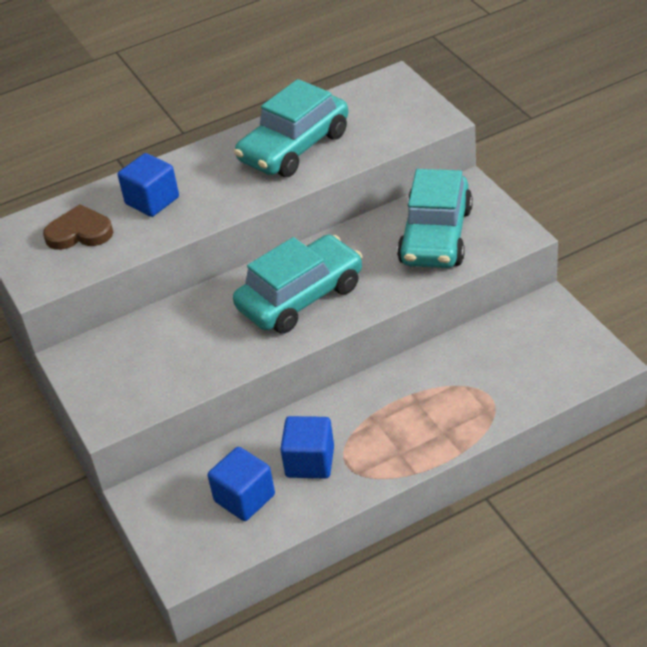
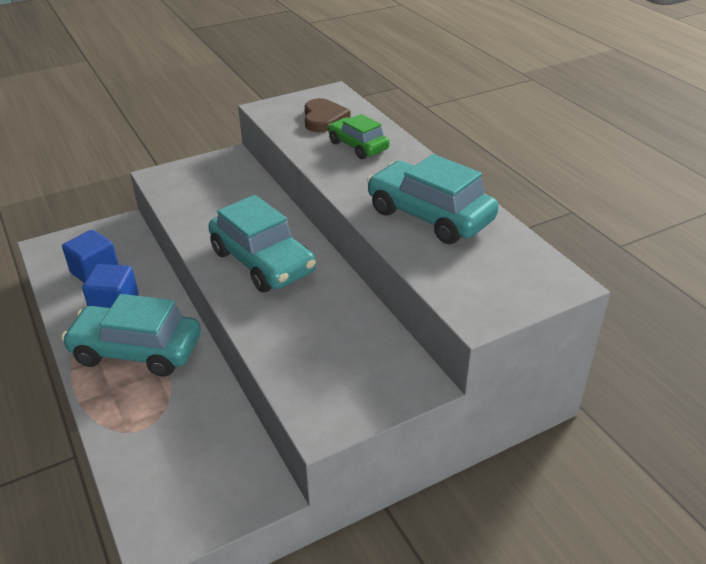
camera: 85 degrees right, 5 degrees down
(152, 201) = (358, 146): blue cube -> green car
(436, 236) = (333, 354): turquoise car -> turquoise car (136, 351)

